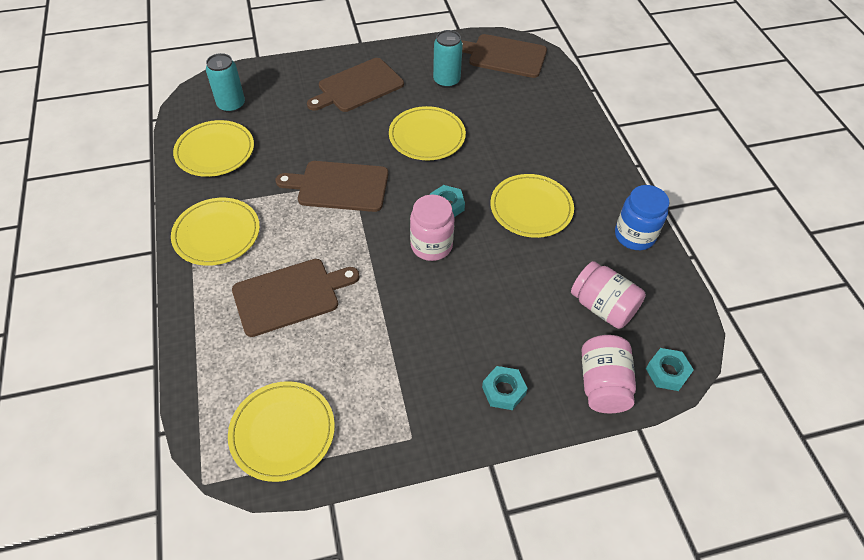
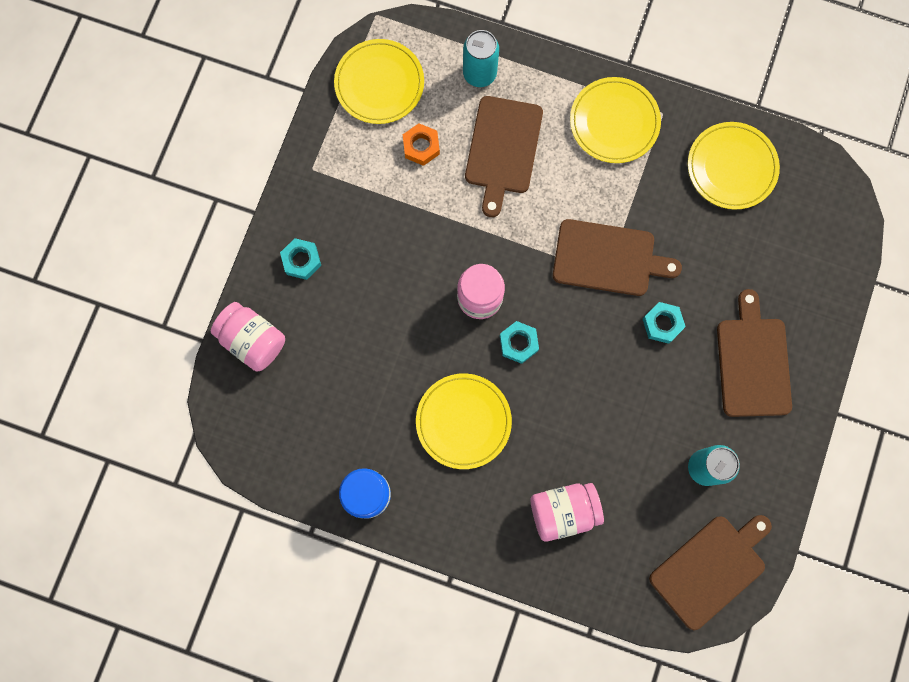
camera: 125 degrees right, 25 degrees up
(231, 105) = (798, 214): turquoise can -> turquoise can (479, 73)
(327, 358) = (421, 146): none -> orange nut
(339, 186) = (608, 258): brown cutting board -> brown cutting board turned 60 degrees clockwise
(427, 136) = (626, 386): yellow plate -> none
(602, 307) = (317, 399): pink jar -> pink jar (563, 511)
(667, 372) = (226, 401): turquoise nut -> turquoise nut (662, 324)

